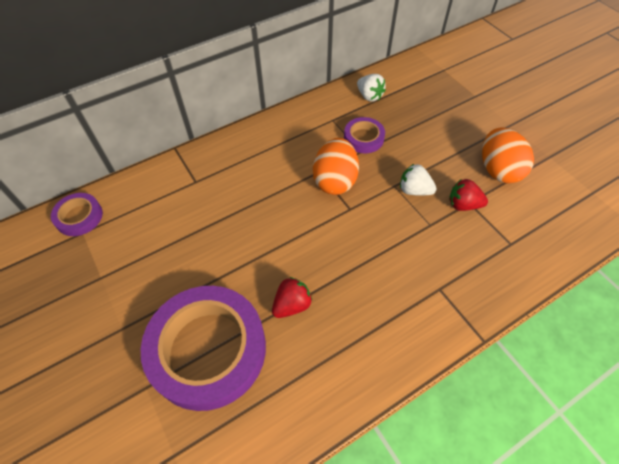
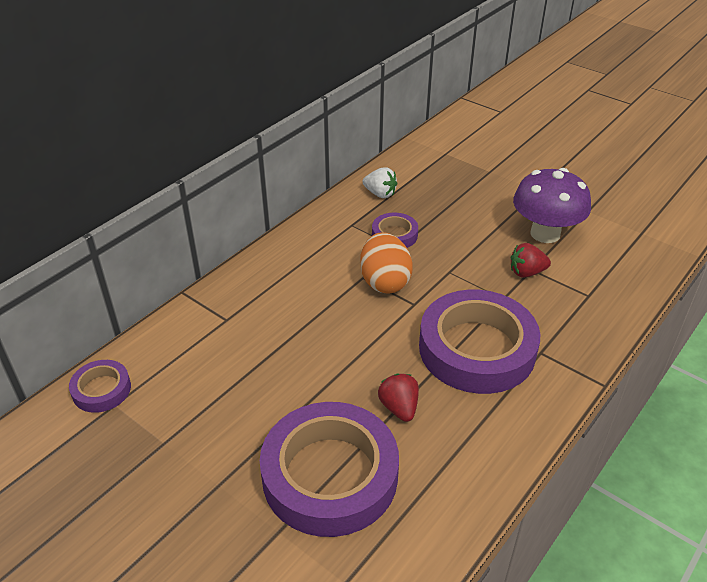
camera: 20 degrees left, 15 degrees down
(292, 305) = (399, 408): red strawberry -> red strawberry turned 45 degrees counterclockwise
(384, 268) = (477, 349): none -> purple tape
(414, 190) = (471, 271): white strawberry -> none
(498, 170) = (545, 233): orange egg -> purple mushroom

